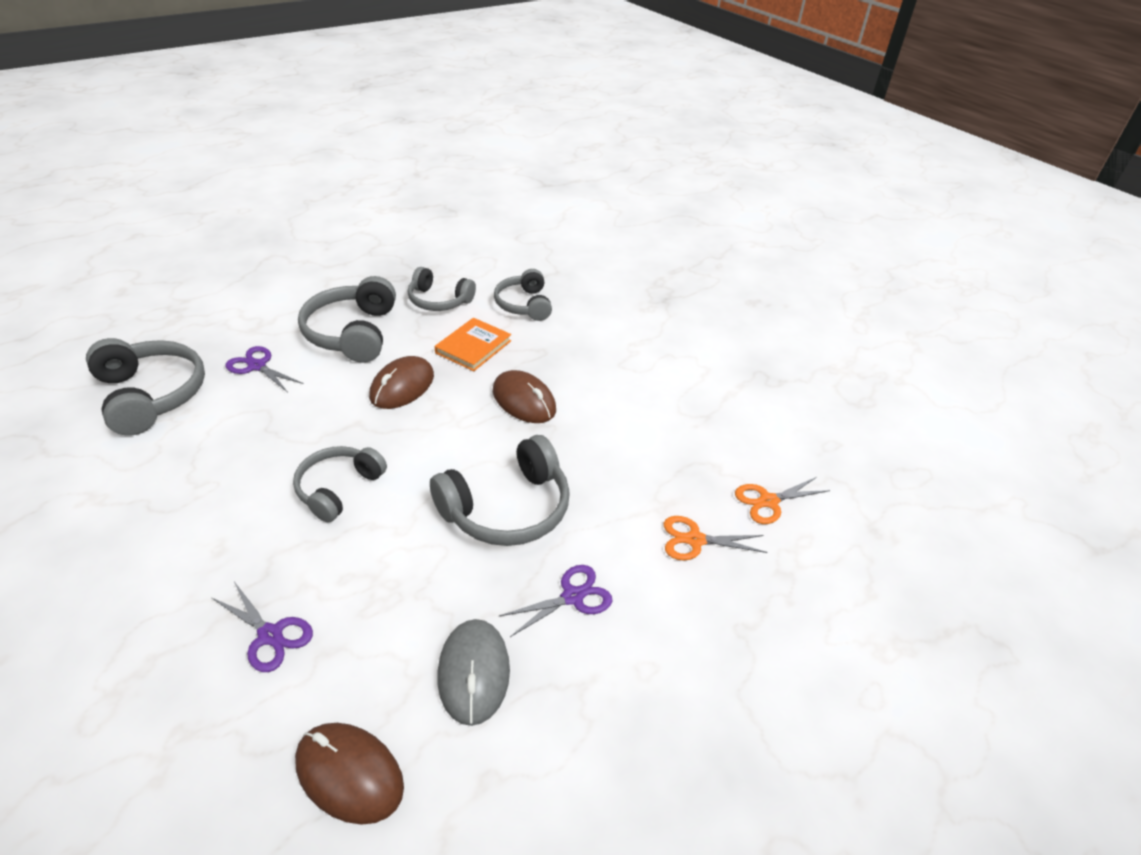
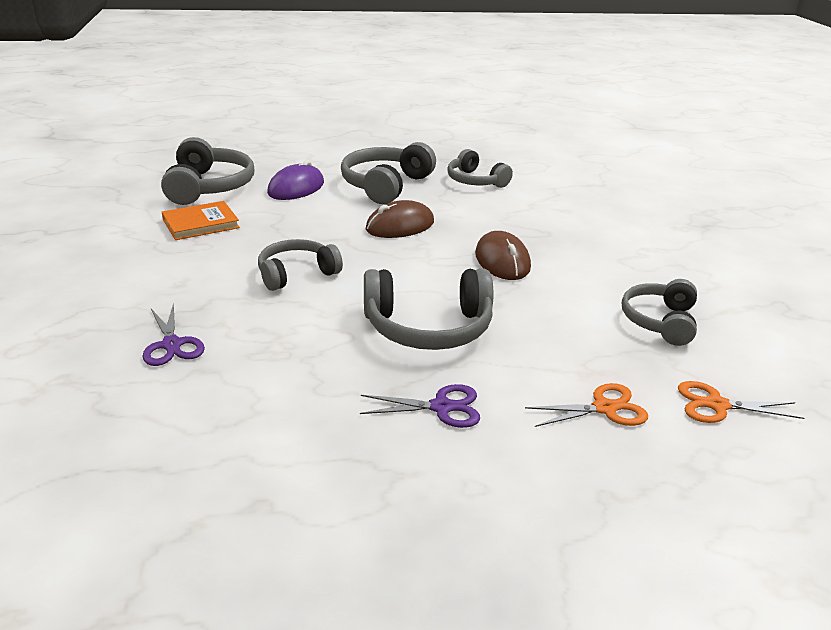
camera: 30 degrees right, 10 degrees down
(257, 366) = (296, 188): purple scissors -> purple mouse
(349, 774) = (154, 453): brown mouse -> none
(473, 347) = (483, 216): orange book -> orange book (201, 223)
(474, 673) = (308, 427): grey mouse -> none
(524, 305) = (553, 199): grey headphones -> grey headphones (659, 321)
(695, 540) = (604, 408): orange scissors -> orange scissors turned 135 degrees clockwise

